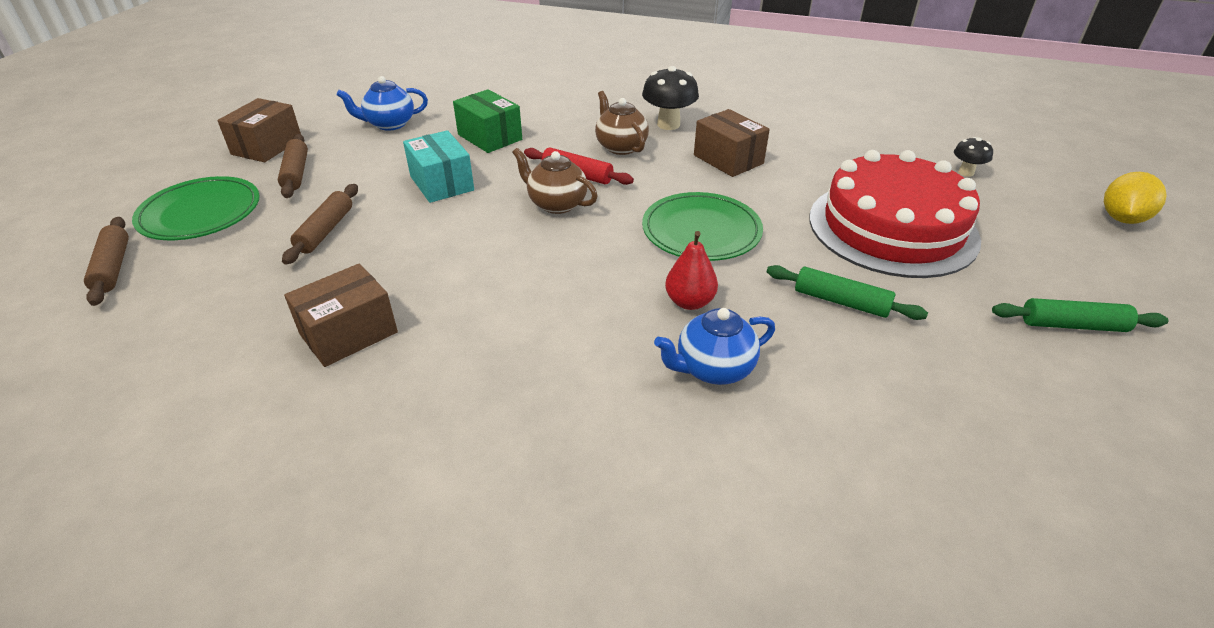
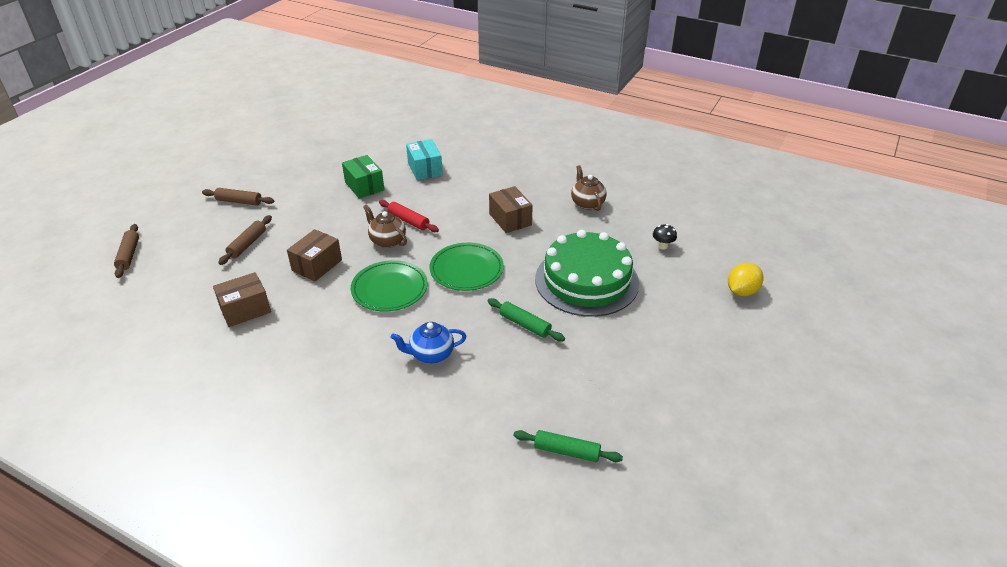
camera: 10 degrees right, 0 degrees up
(200, 213) = (180, 224): green plate -> green plate (389, 289)
(267, 146) = (226, 180): brown box -> brown box (317, 265)
(296, 173) = (239, 201): brown rolling pin -> brown rolling pin turned 75 degrees counterclockwise
(389, 124) = (304, 169): blue teapot -> none
(442, 183) = (323, 218): turquoise box -> turquoise box (425, 169)
(620, 147) = (445, 202): brown teapot -> brown teapot (587, 203)
(668, 124) = (484, 187): black mushroom -> none
(689, 302) = (437, 314): red pear -> none
(892, 228) = (586, 281): red cake -> green cake
(1072, 325) = (653, 356): green rolling pin -> green rolling pin (566, 451)

